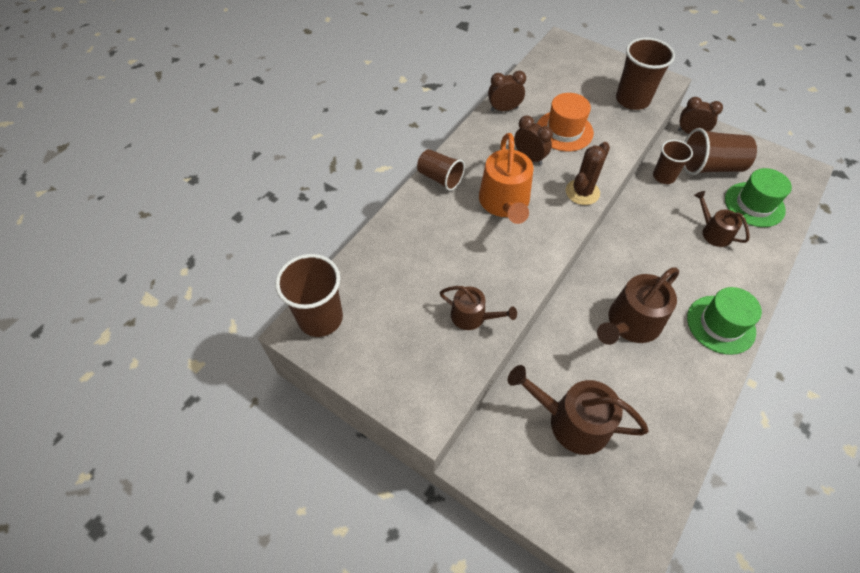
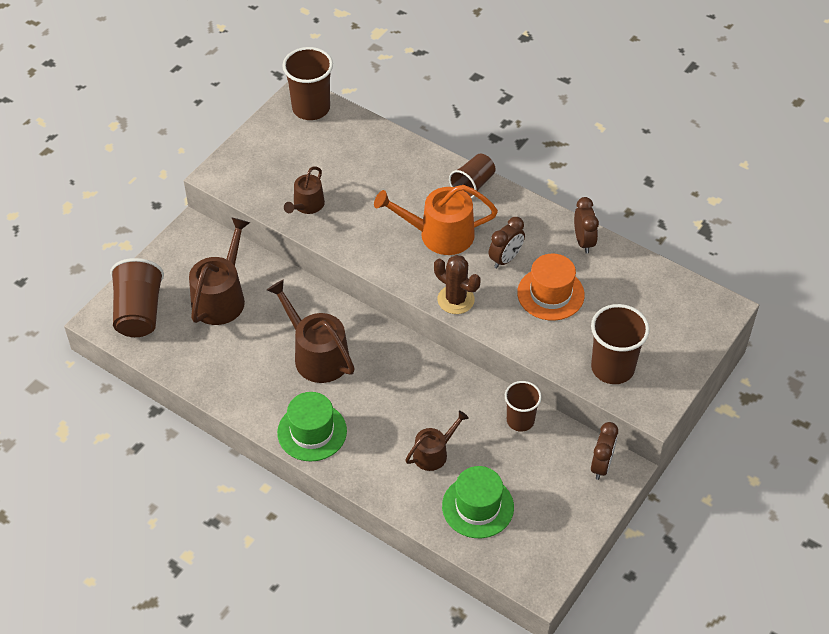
camera: 90 degrees right, 5 degrees down
(710, 167) = (540, 474): brown cup -> brown cup (139, 312)

